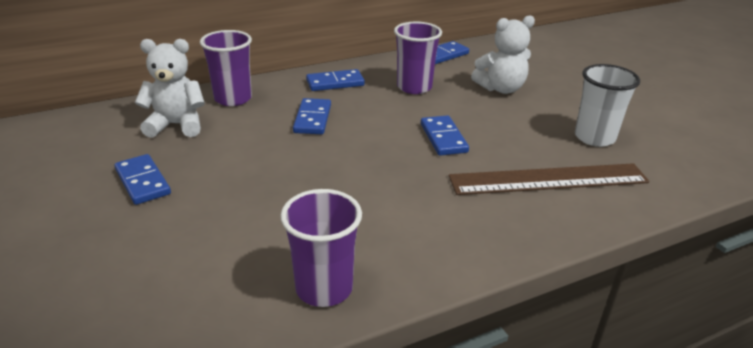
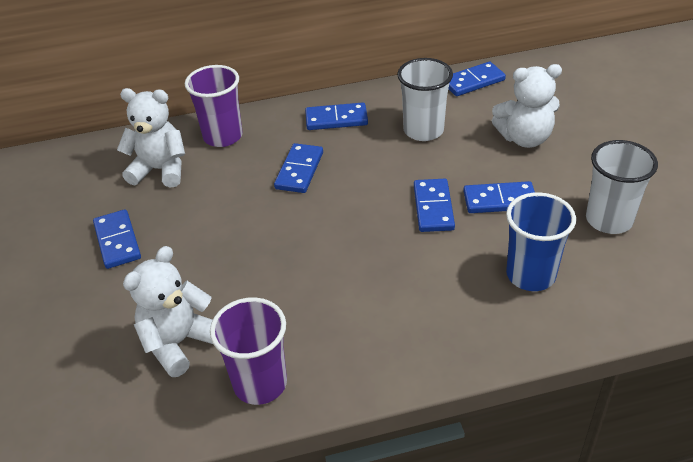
camera: 15 degrees right, 10 degrees up
(227, 261) = (179, 343): none -> white teddy bear
(414, 87) = (423, 130): purple cup -> white cup
(498, 130) = (499, 200): none -> blue domino
(548, 179) = (530, 275): brown ruler -> blue cup

